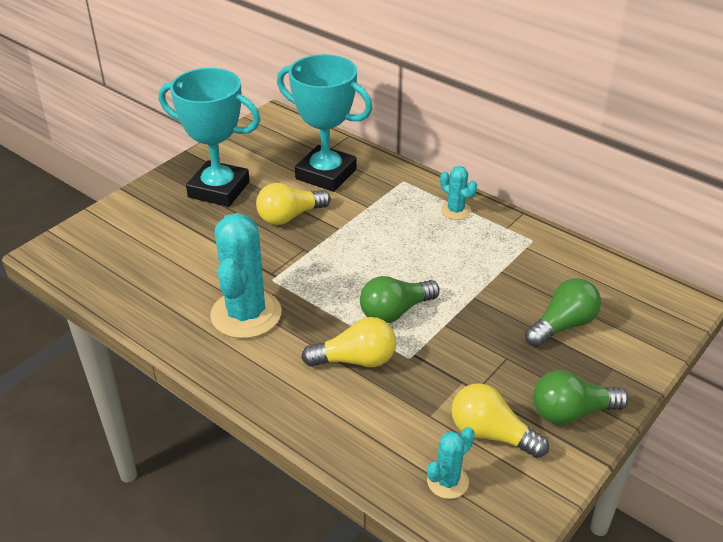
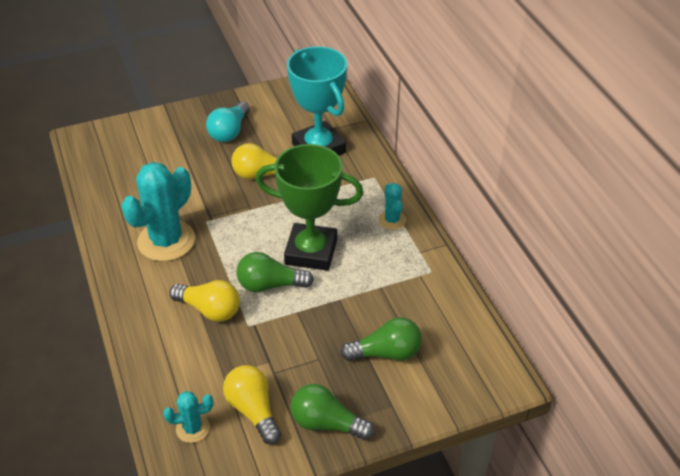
camera: 30 degrees right, 5 degrees up
(219, 189) = (229, 131): turquoise trophy -> turquoise light bulb
(406, 266) = (311, 251): none -> green trophy

